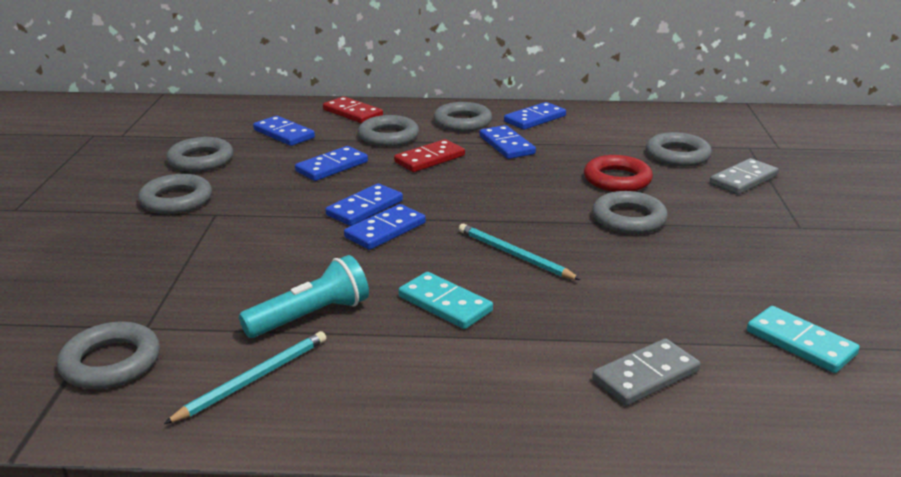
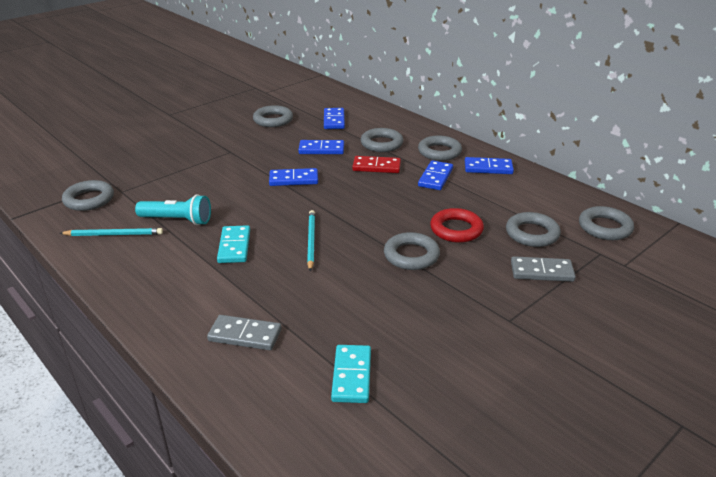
camera: 45 degrees right, 5 degrees up
(176, 200) = (228, 137): grey ring -> grey ring (605, 227)
(353, 113) = (390, 121): red domino -> none
(385, 230) = (280, 196): blue domino -> none

